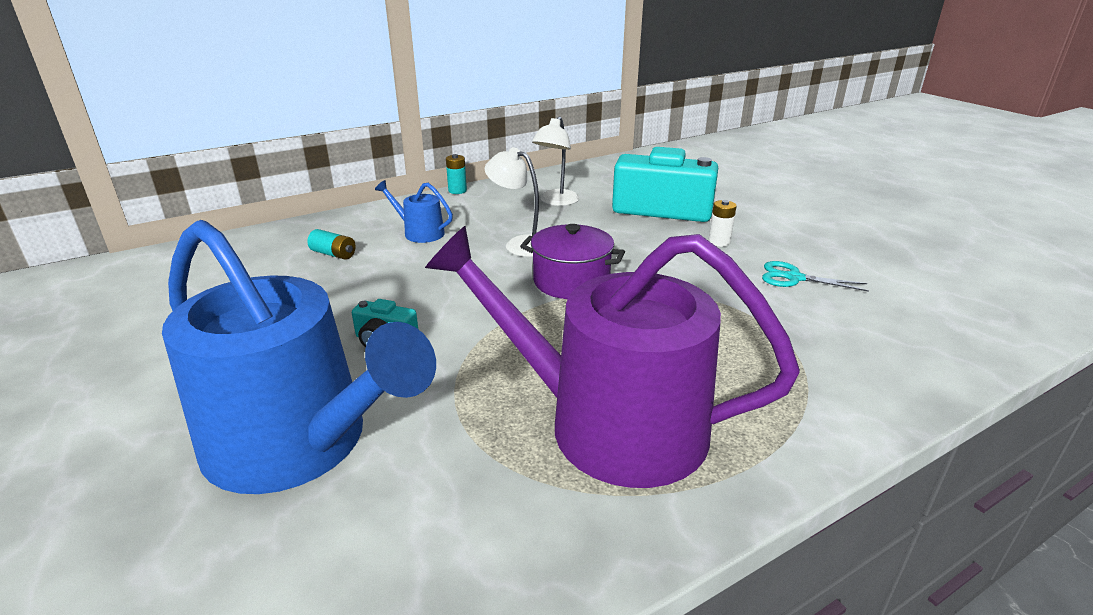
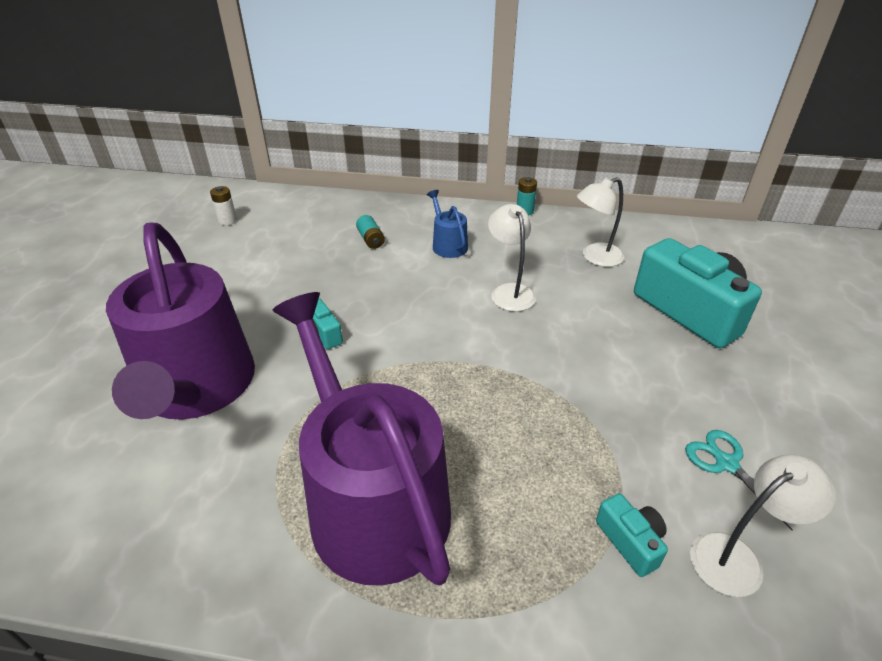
camera: 40 degrees right, 10 degrees up
(298, 444) = (197, 388): blue watering can -> purple watering can
(571, 281) = (505, 351): purple pot -> none
(719, 242) = (700, 378): white battery -> white battery (227, 221)
(804, 344) = (630, 541): none -> turquoise camera
(863, 319) = (737, 557): none -> white lamp

